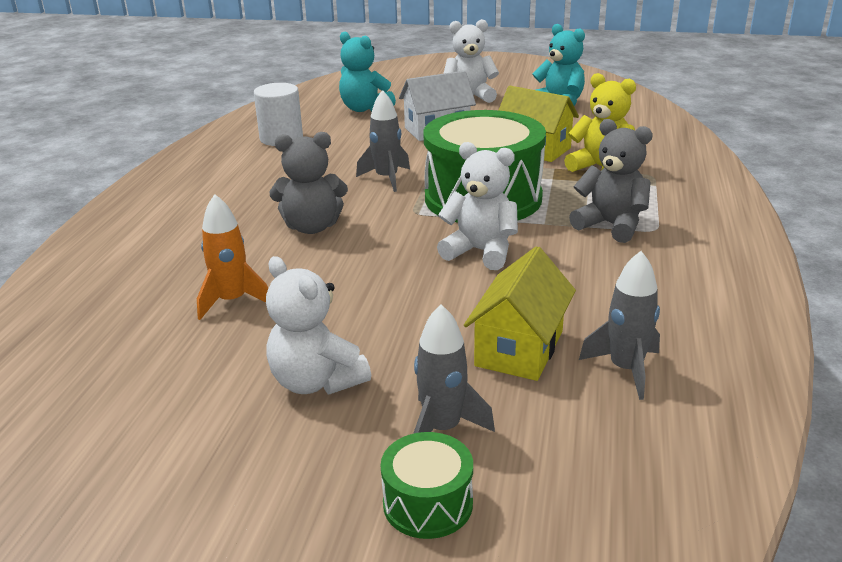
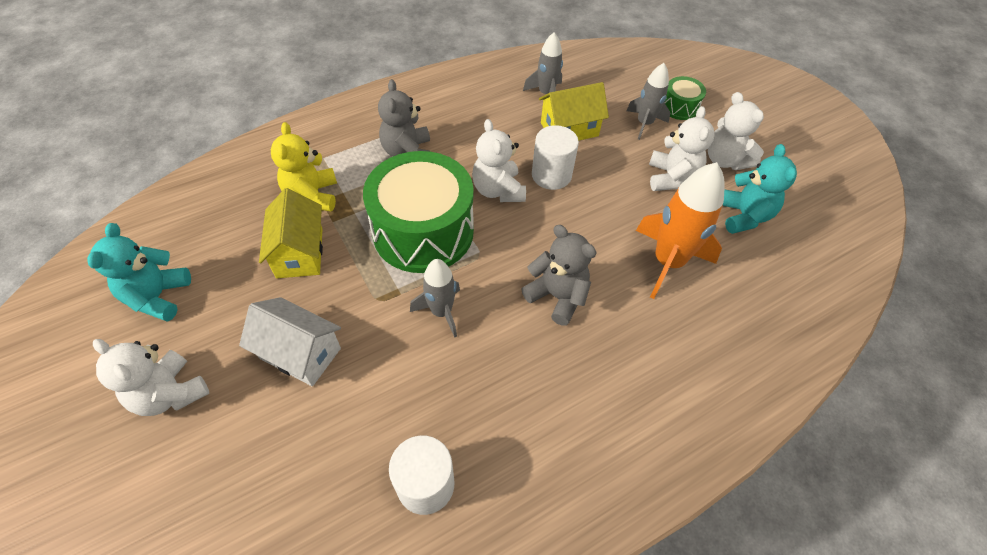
camera: 135 degrees left, 25 degrees up
(232, 301) = (668, 262): orange rocket -> orange rocket, size x1.63
(260, 461) = (725, 160): none -> white teddy bear
(364, 109) = (275, 477): turquoise teddy bear -> turquoise teddy bear (743, 216)
(455, 293) = (551, 175): none -> white cylinder

